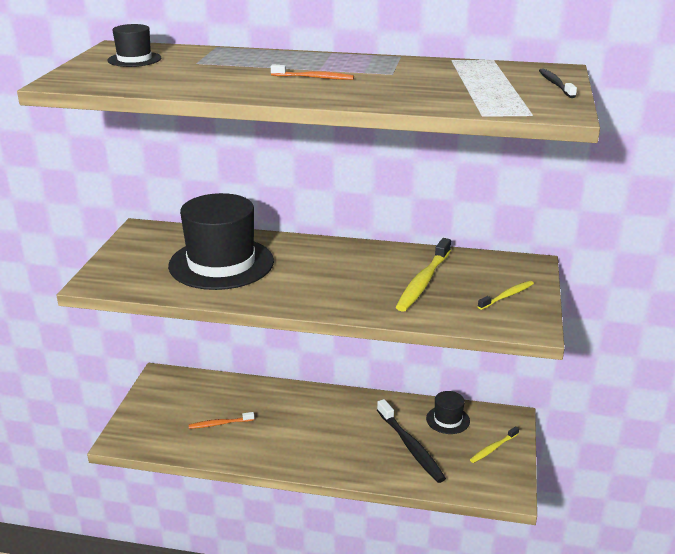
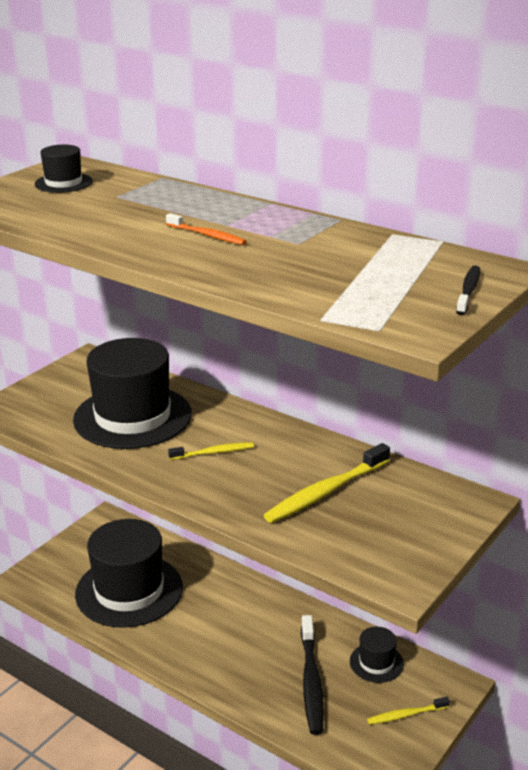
camera: 25 degrees right, 0 degrees up
(220, 424) = (129, 590): orange toothbrush -> black hat
(507, 296) = (407, 535): yellow toothbrush -> yellow toothbrush (213, 452)

